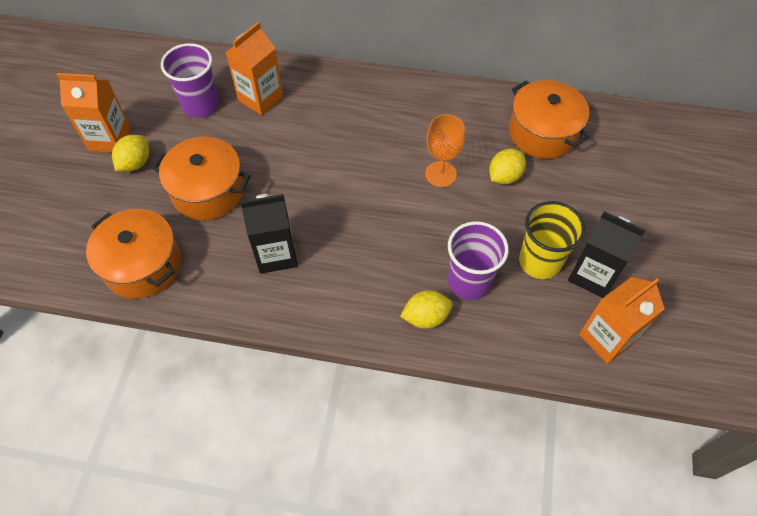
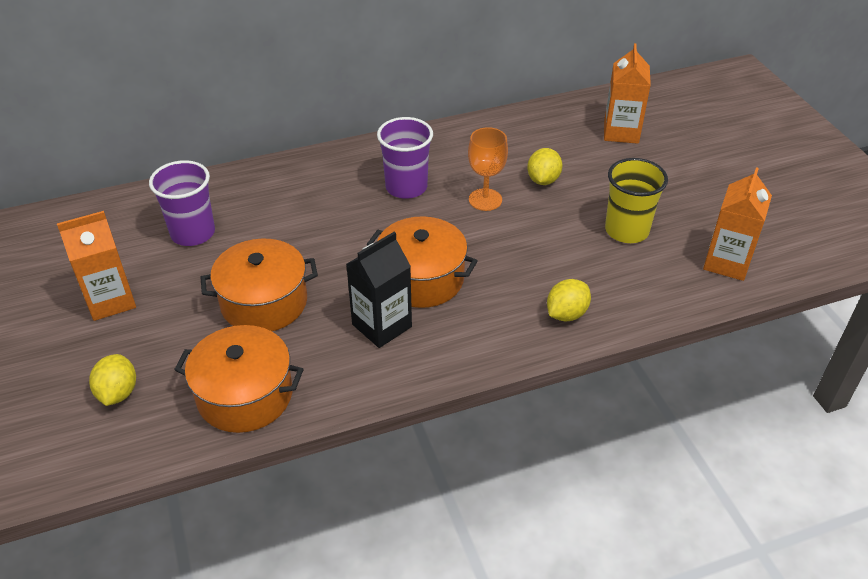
camera: 30 degrees left, 15 degrees down
(135, 163) = (160, 310): yellow lemon -> yellow lemon (118, 393)
(260, 98) = (255, 204): orange carton -> orange carton (621, 132)
(469, 281) = (580, 270): purple cup -> purple cup (406, 187)
(543, 132) = (548, 136): orange pot -> orange pot (421, 279)
(592, 275) = (677, 222): black carton -> none

